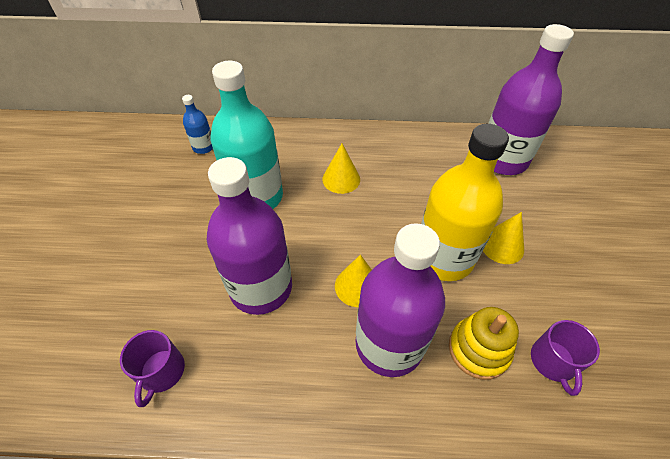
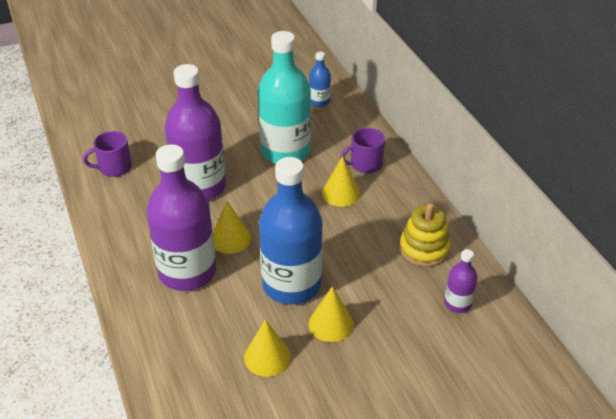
camera: 65 degrees right, 10 degrees down
(443, 257) = (291, 284): yellow bottle -> blue bottle
(478, 349) = (208, 327): yellow stacking toy -> yellow stacking toy (424, 249)
(502, 159) = (457, 303): purple bottle -> purple bottle, size x0.46
(531, 309) = (267, 357): none -> yellow cone
(553, 361) = (220, 379): purple mug -> purple mug (365, 164)

